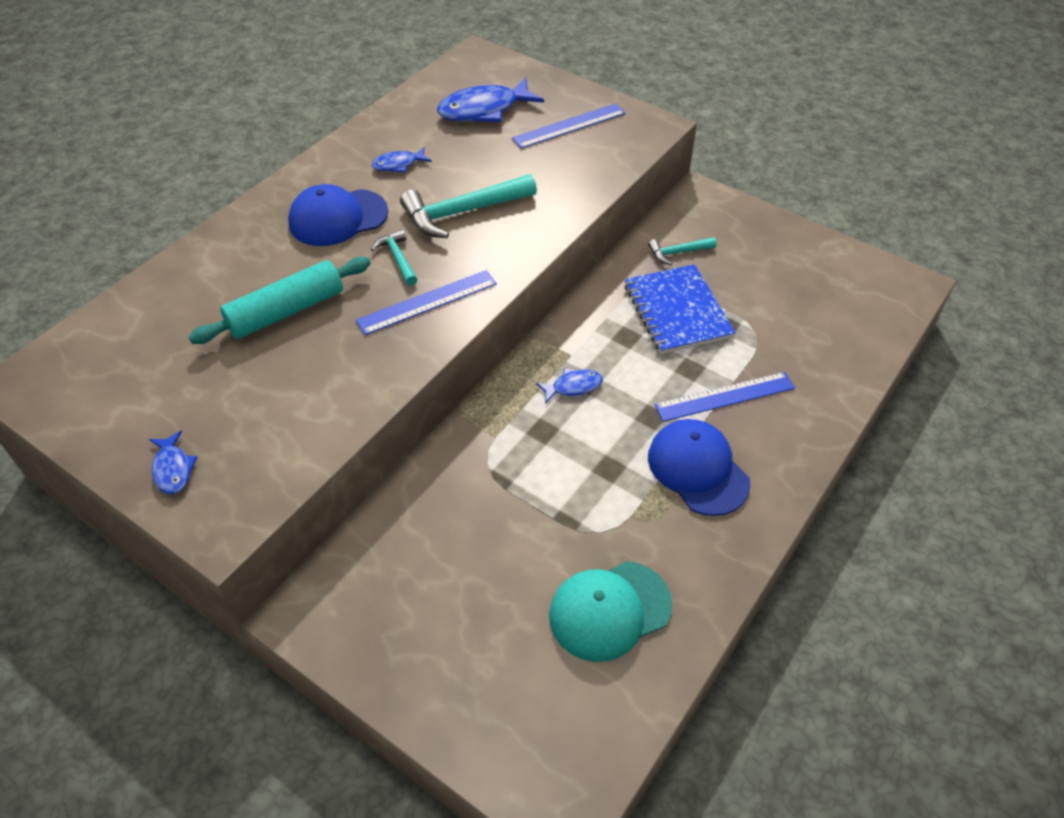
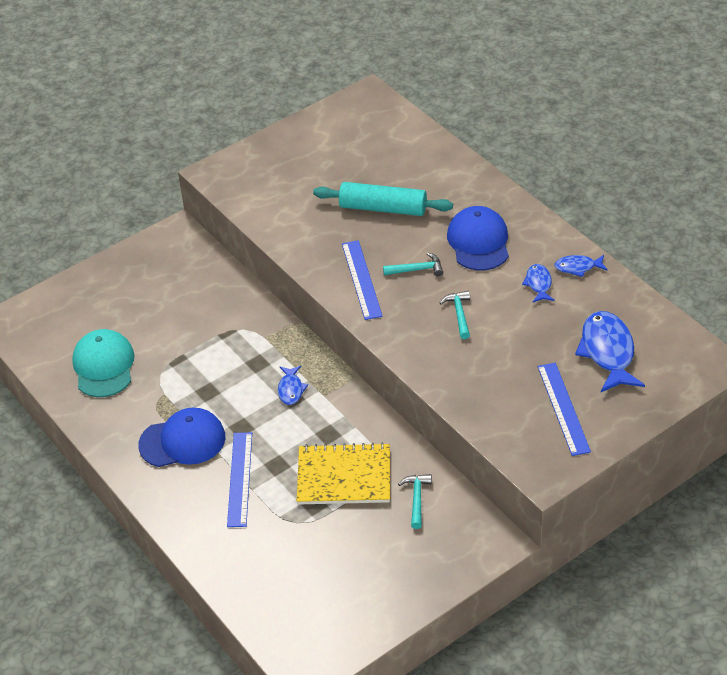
camera: 110 degrees right, 5 degrees down
(173, 469) = (267, 155): blue fish -> blue fish (578, 267)
(286, 311) = (383, 208): turquoise rolling pin -> turquoise rolling pin turned 60 degrees counterclockwise
(463, 212) = (459, 314): turquoise hammer -> turquoise hammer, size x0.53
(677, 311) = (344, 476): blue notebook -> yellow notebook

